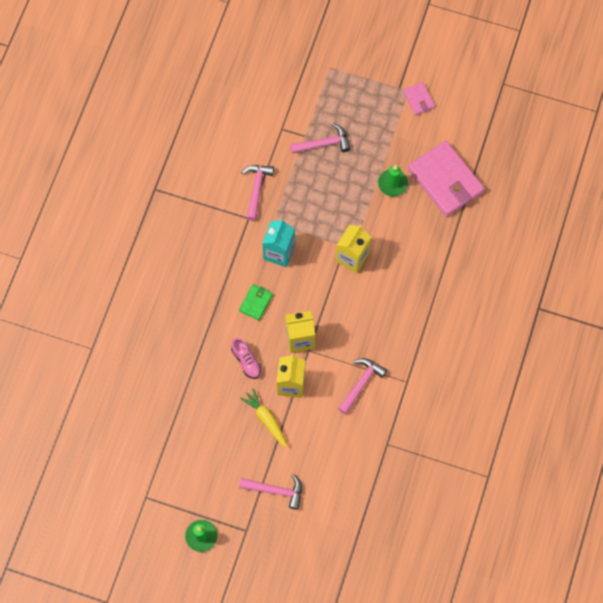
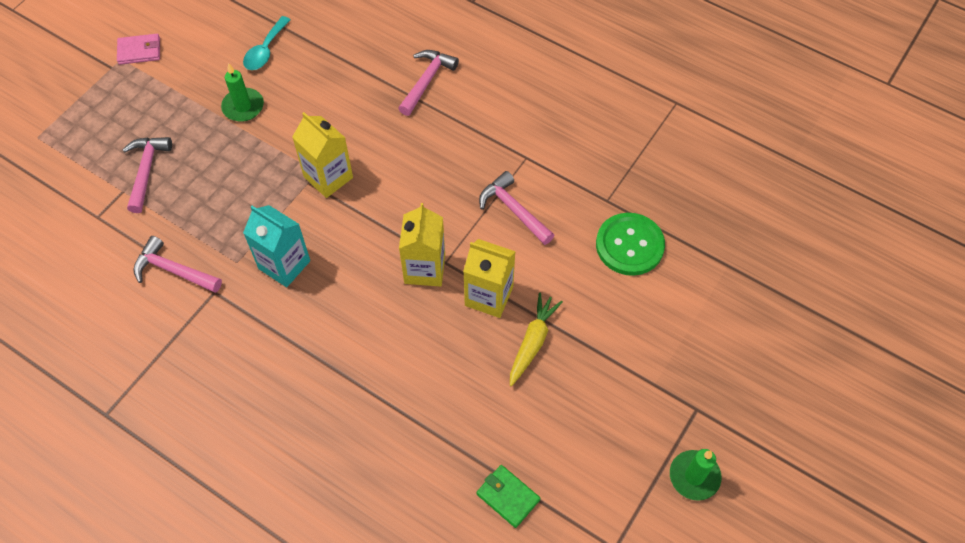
camera: 75 degrees left, 10 degrees down
(246, 361) = (435, 347): pink shoe -> none
(256, 303) = (349, 313): green wallet -> green wallet (508, 497)
(266, 419) = (532, 342): yellow carrot -> yellow carrot turned 135 degrees clockwise
(276, 490) = (644, 354): pink hammer -> pink hammer (427, 81)
(355, 466) = (629, 245): none -> green button
(445, 180) = (265, 50): pink wallet -> turquoise spoon

